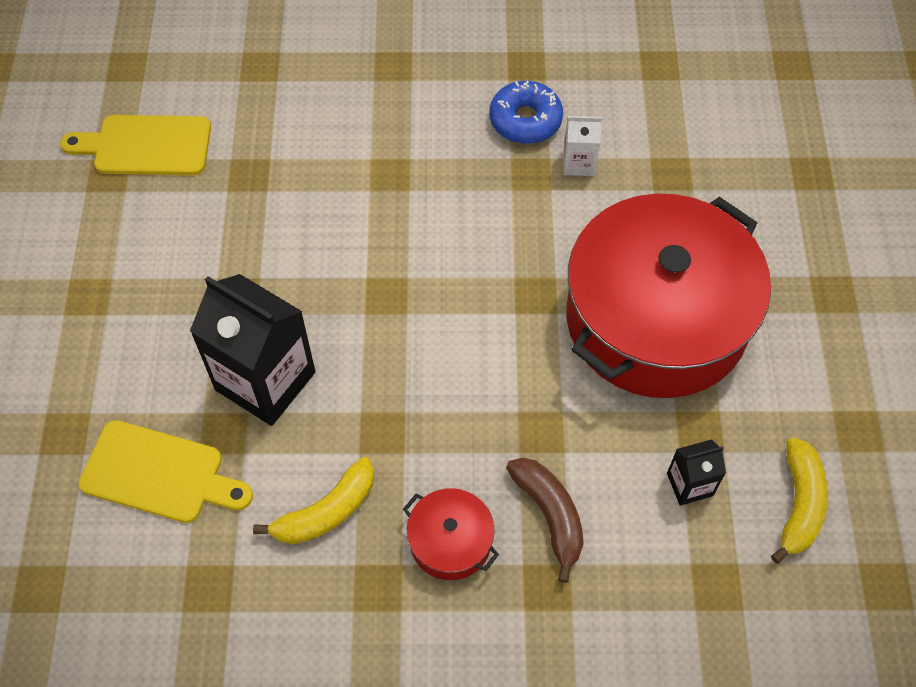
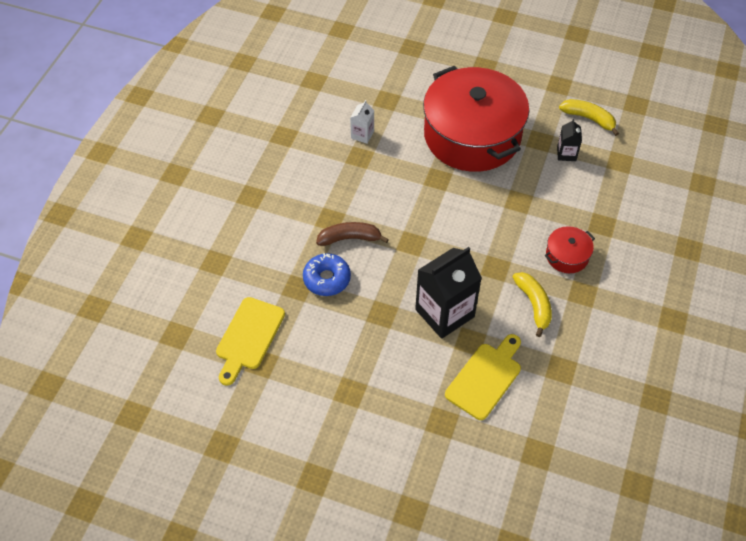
camera: 70 degrees left, 5 degrees down
(525, 120) = (322, 148): blue donut -> blue donut (327, 279)
(550, 515) = (565, 212): brown banana -> brown banana (350, 238)

